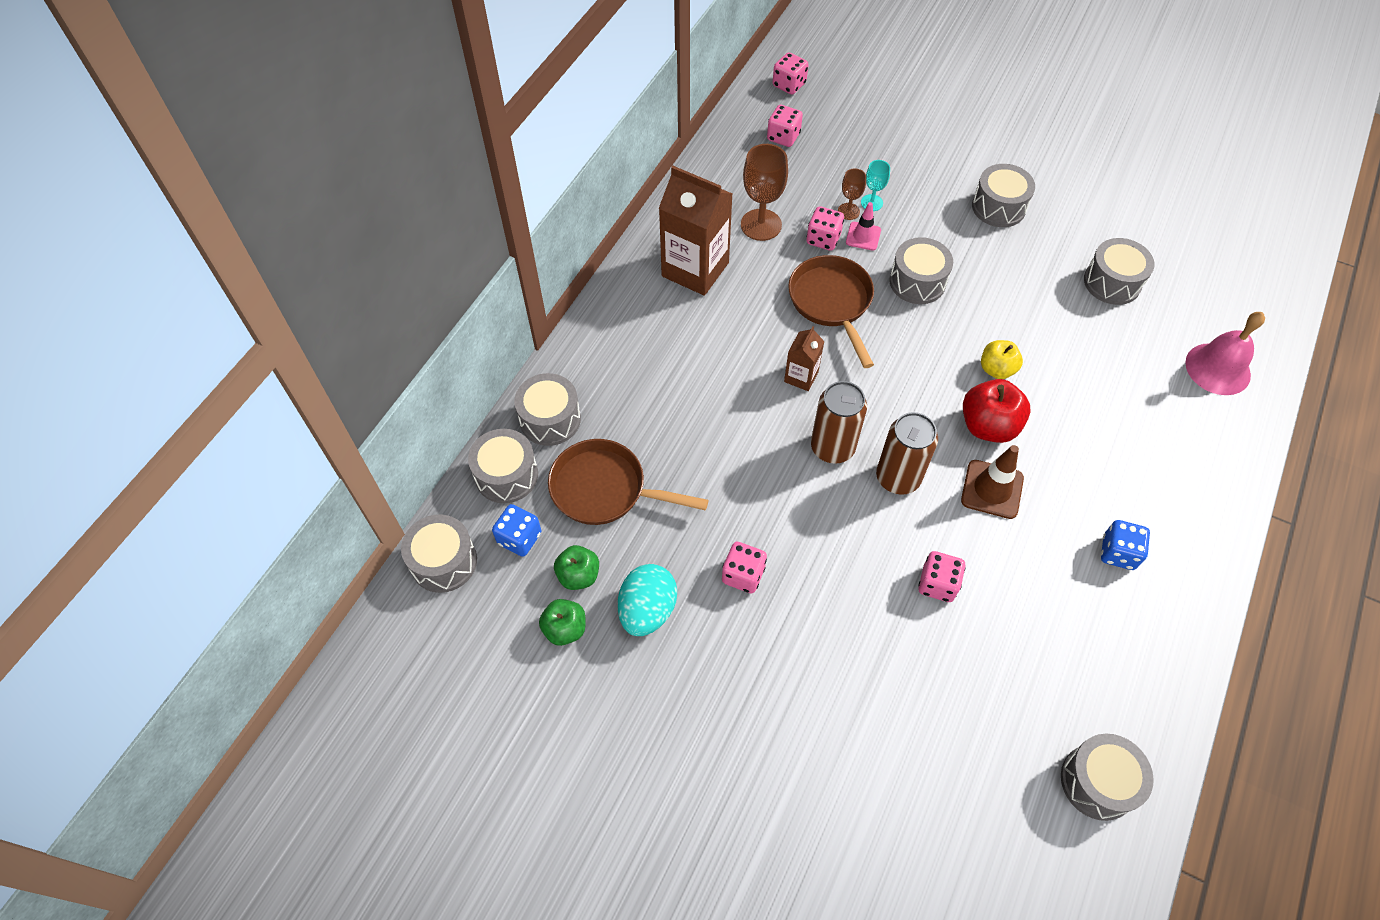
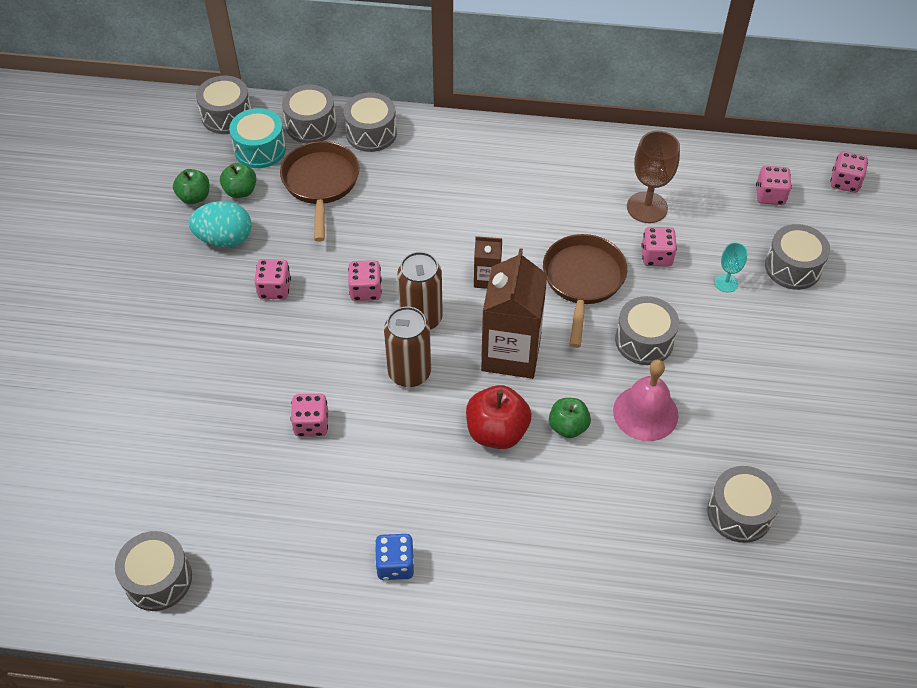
camera: 70 degrees right, 5 degrees down
(519, 538) = (260, 149): blue dice -> turquoise drum
(695, 269) = (568, 176): brown carton -> brown carton (511, 353)
(777, 487) = (365, 290): none -> pink dice
(832, 302) = (583, 281): brown pan -> brown pan turned 45 degrees counterclockwise
(848, 211) = (703, 267): brown goblet -> none
(863, 236) = (678, 286): pink traffic cone -> none
(992, 489) = (426, 447): brown traffic cone -> none
(996, 369) = (568, 426): yellow apple -> green apple
(998, 207) = (786, 390): grey drum -> grey drum (793, 267)
(1218, 368) = (670, 634): pink bell -> pink bell (645, 413)

